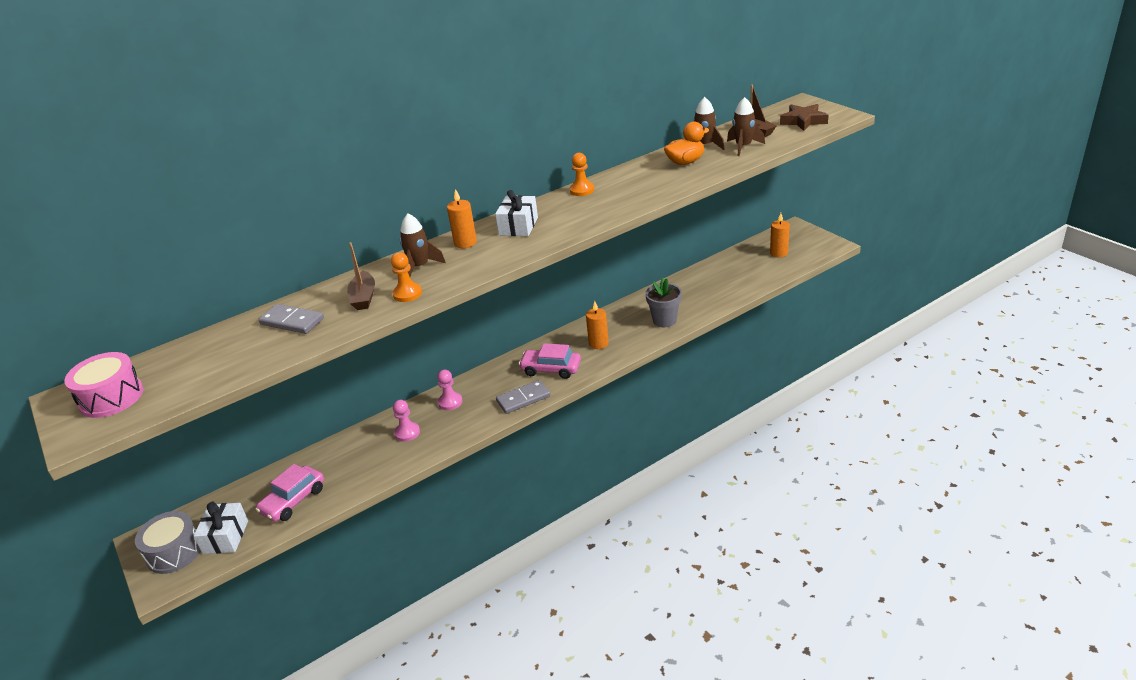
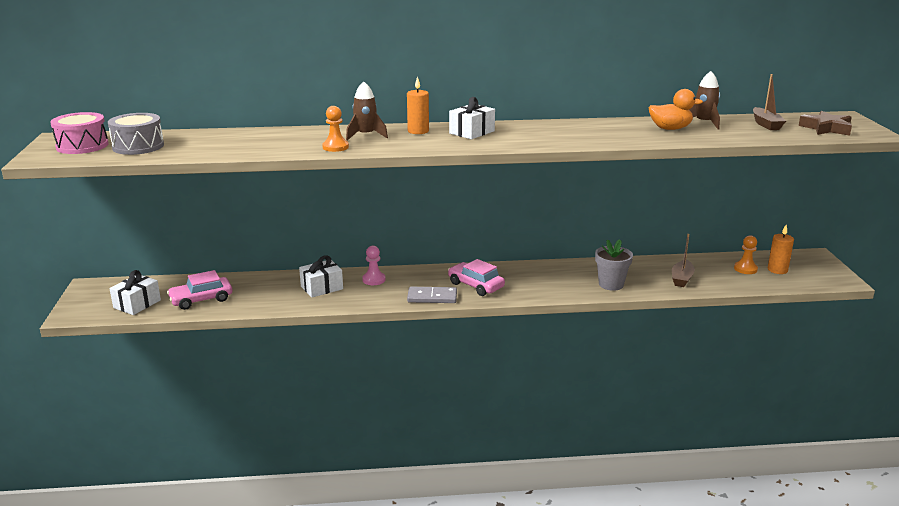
camera: 25 degrees right, 10 degrees down
(174, 552) = (98, 300): grey drum -> grey drum (138, 146)
(292, 321) = (239, 140): grey domino -> none
(364, 297) = (303, 141): brown boat -> brown boat (681, 279)
(407, 433) = (322, 288): pink pawn -> white gift
(582, 190) = (554, 124): orange pawn -> orange pawn (745, 269)
(598, 343) = (534, 281): orange candle -> none
(743, 147) = (740, 131): brown rocket -> none

